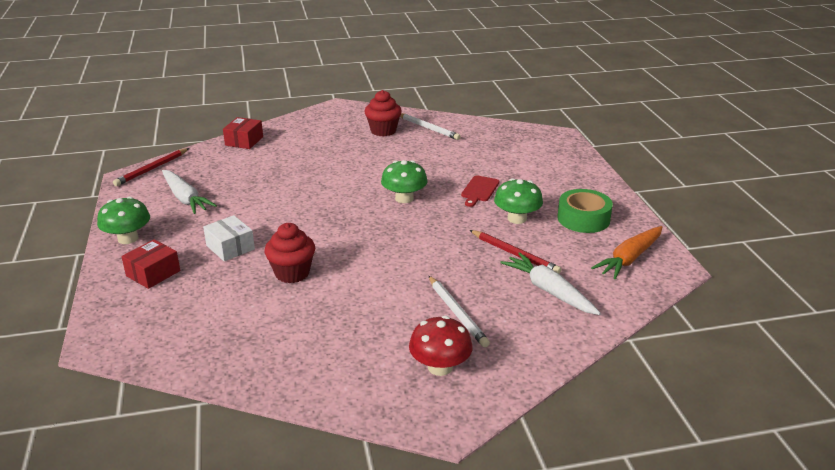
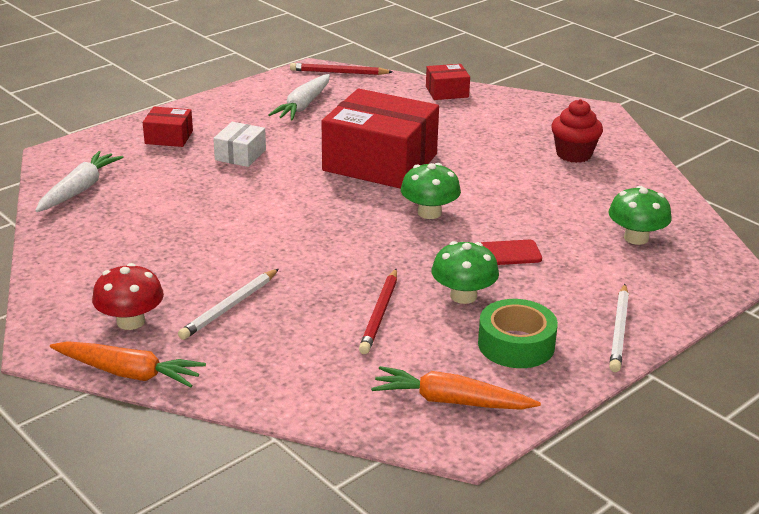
camera: 60 degrees right, 0 degrees up
(128, 238) = (212, 107): green mushroom -> green mushroom (636, 238)
(292, 273) = (224, 198): red cupcake -> none
(315, 195) = (380, 162): none -> red box
(428, 128) = (620, 179): white pencil -> white pencil (619, 330)
(514, 385) = (129, 373): none -> orange carrot
(549, 291) = (322, 355): white carrot -> white carrot (79, 189)

